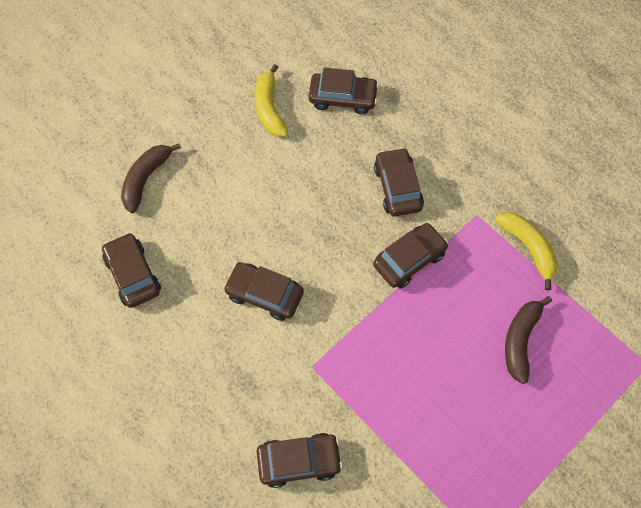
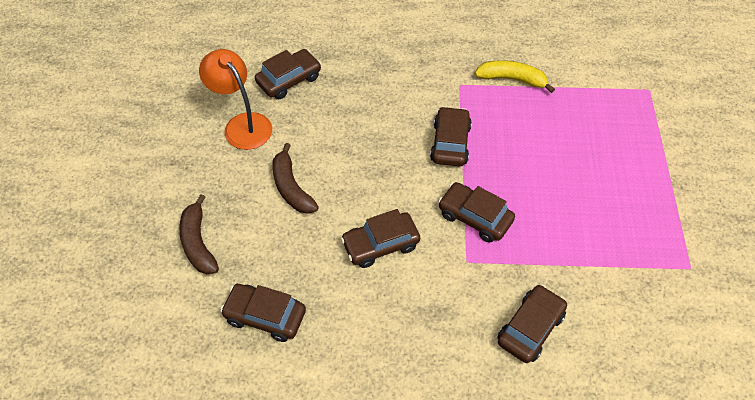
camera: 45 degrees left, 10 degrees down
(269, 108) = (242, 124): yellow banana -> orange lamp
(397, 187) = (391, 106): brown car -> brown car (475, 217)
(520, 340) = (570, 134): brown banana -> brown banana (291, 187)

